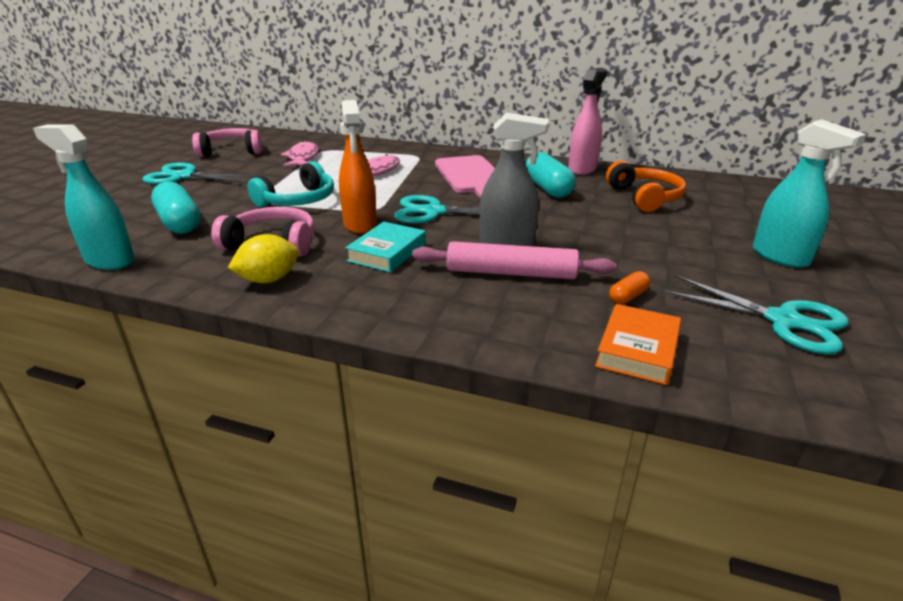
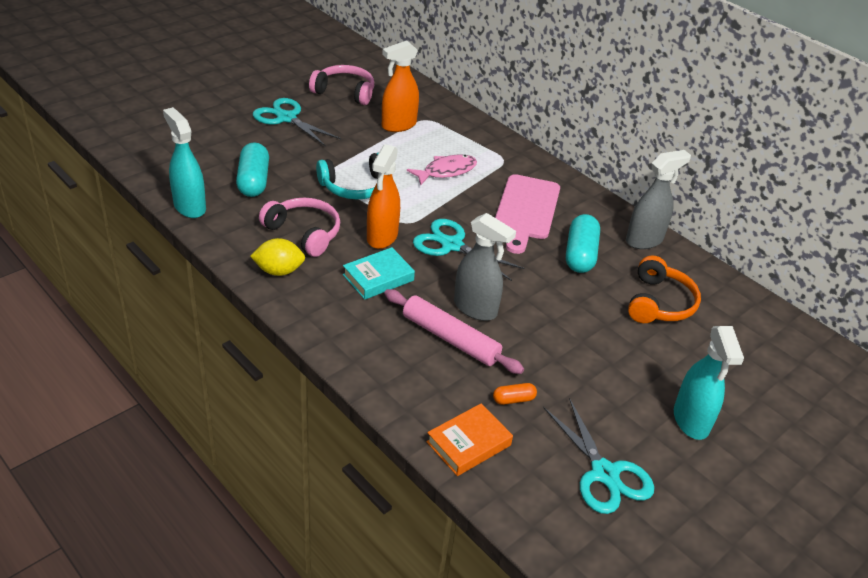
camera: 25 degrees right, 10 degrees up
(303, 158) = (398, 125): pink fish -> orange spray bottle
(582, 169) = (644, 240): pink spray bottle -> grey spray bottle

